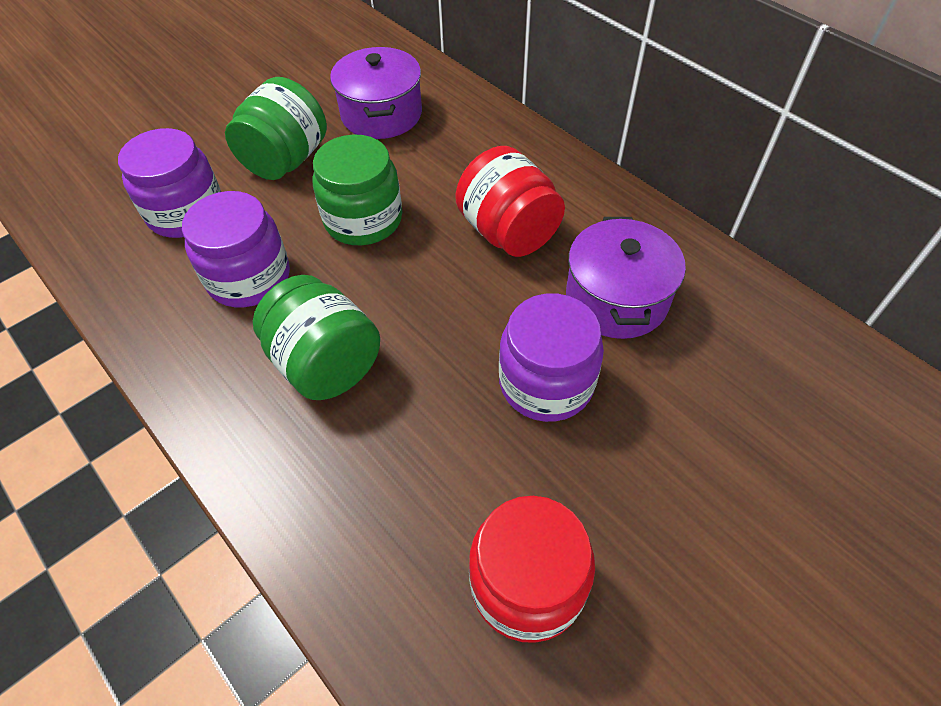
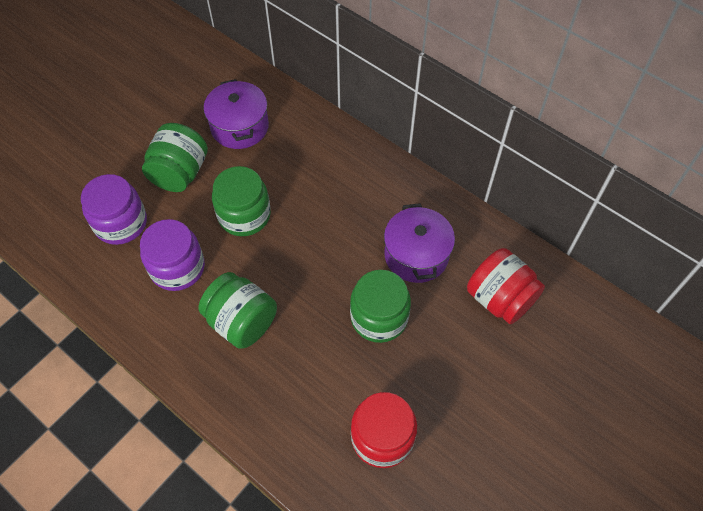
camera: 10 degrees left, 5 degrees up
(508, 232) = (342, 214): red jar -> red jar (500, 299)
(546, 383) = (379, 317): purple jar -> green jar

